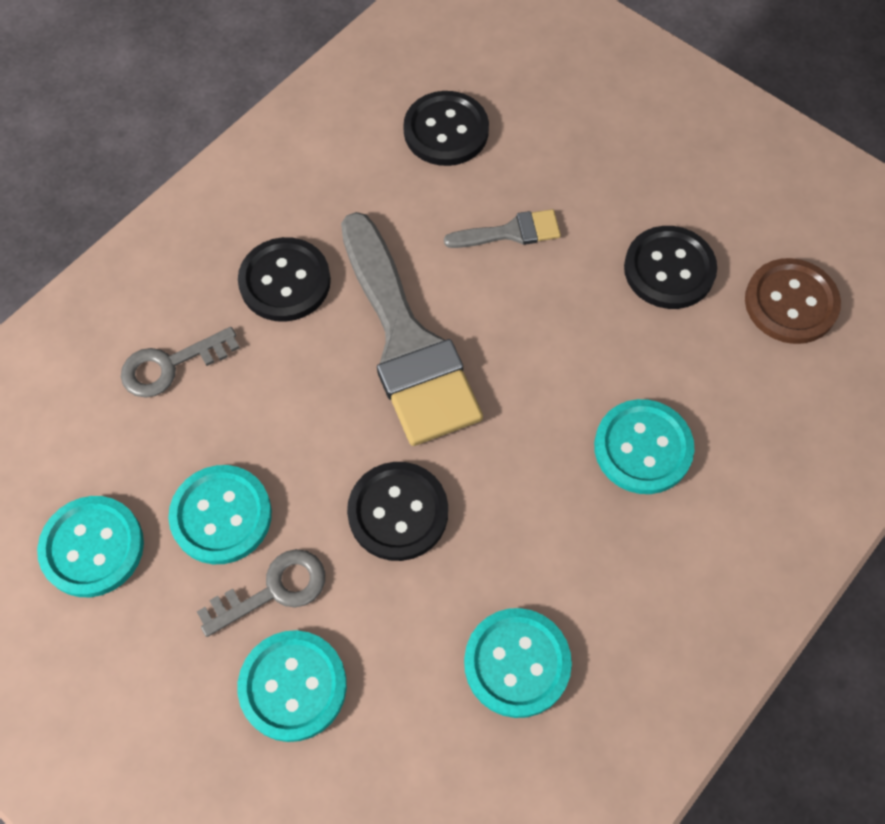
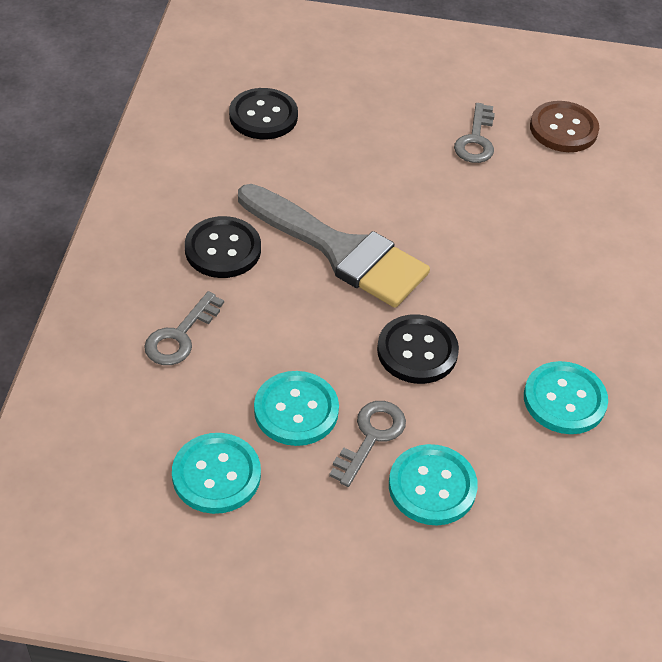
camera: 35 degrees left, 15 degrees down
(511, 232) = (357, 158): grey brush -> none
(643, 448) = (541, 245): turquoise button -> none
(669, 269) = (476, 140): black button -> grey key

